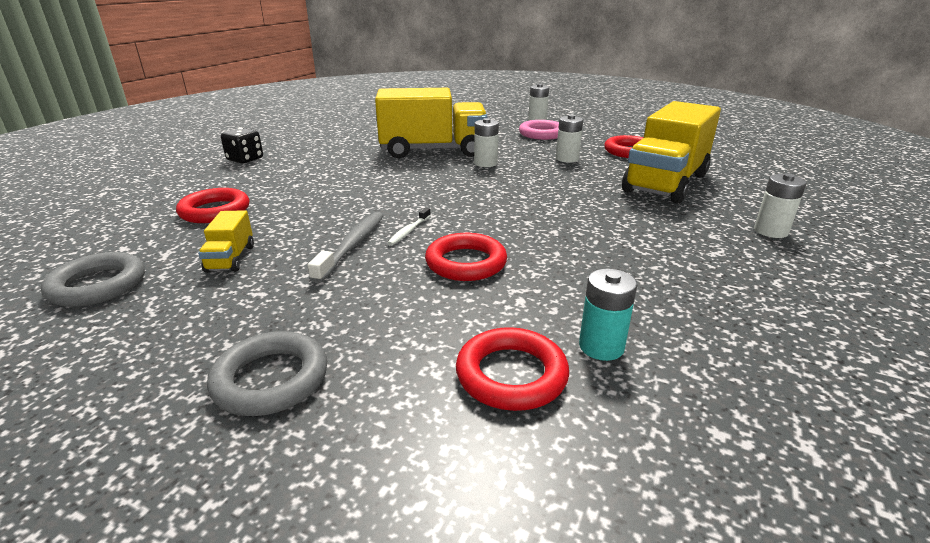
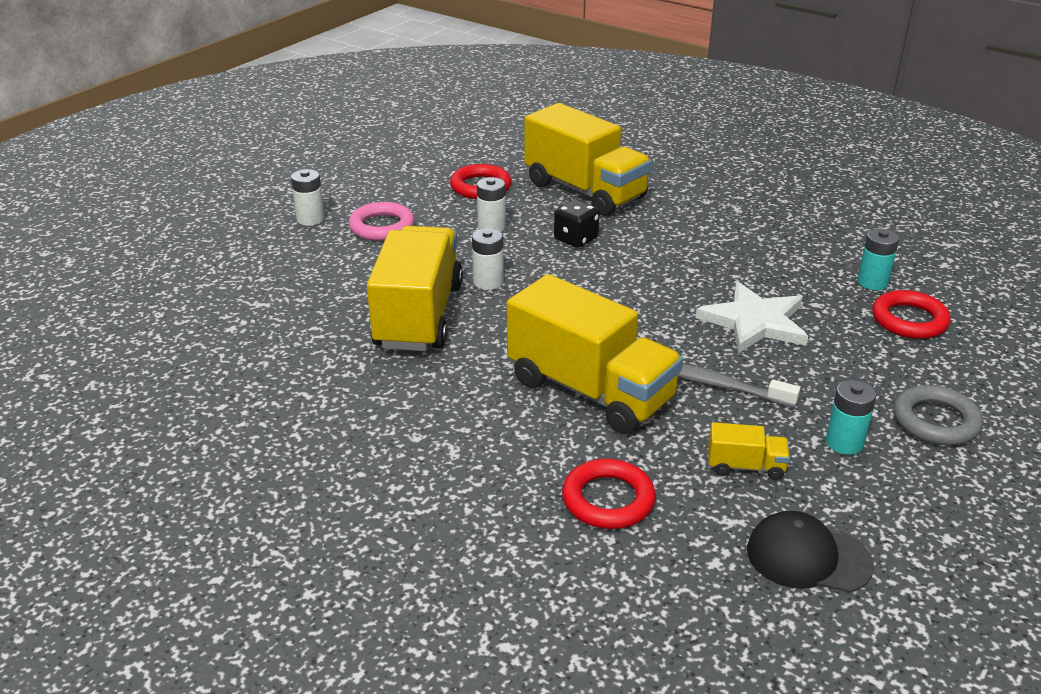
camera: 80 degrees left, 5 degrees up
(98, 285) = (808, 557): grey ring -> black cap
(245, 159) = (385, 499): black dice -> black dice (576, 239)
(248, 309) = (844, 443): none -> turquoise battery
(346, 200) = (590, 391): none -> yellow truck
(409, 231) = (685, 349): white toothbrush -> none
(466, 263) = (755, 322): red ring -> white star
(770, 231) = (701, 177): white battery -> none

